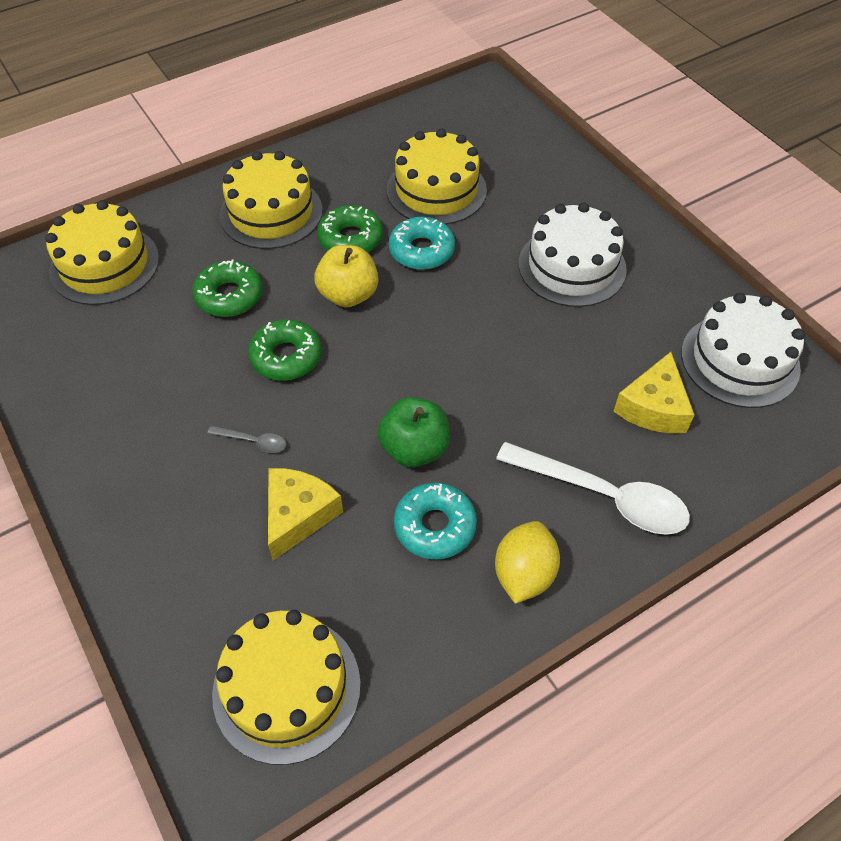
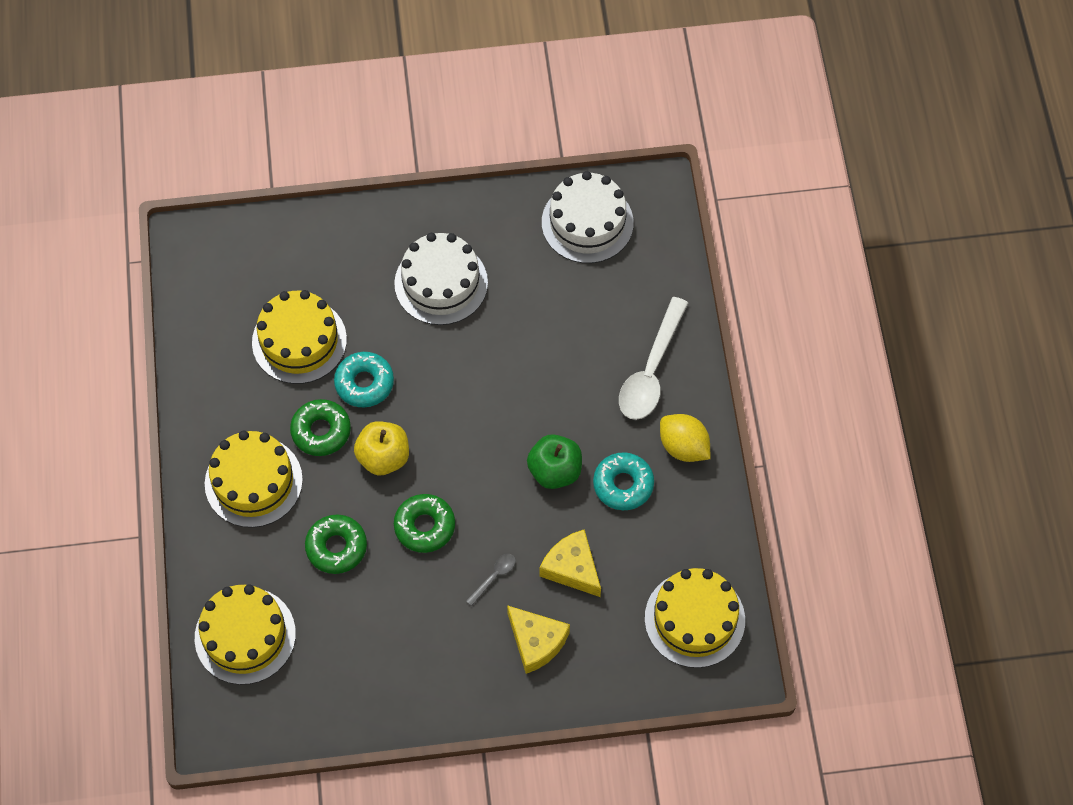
camera: 65 degrees left, 10 degrees up
(603, 496) = (651, 370): white spoon -> white spoon turned 150 degrees clockwise
(653, 407) = (598, 300): yellow cheese -> yellow cheese (536, 642)

